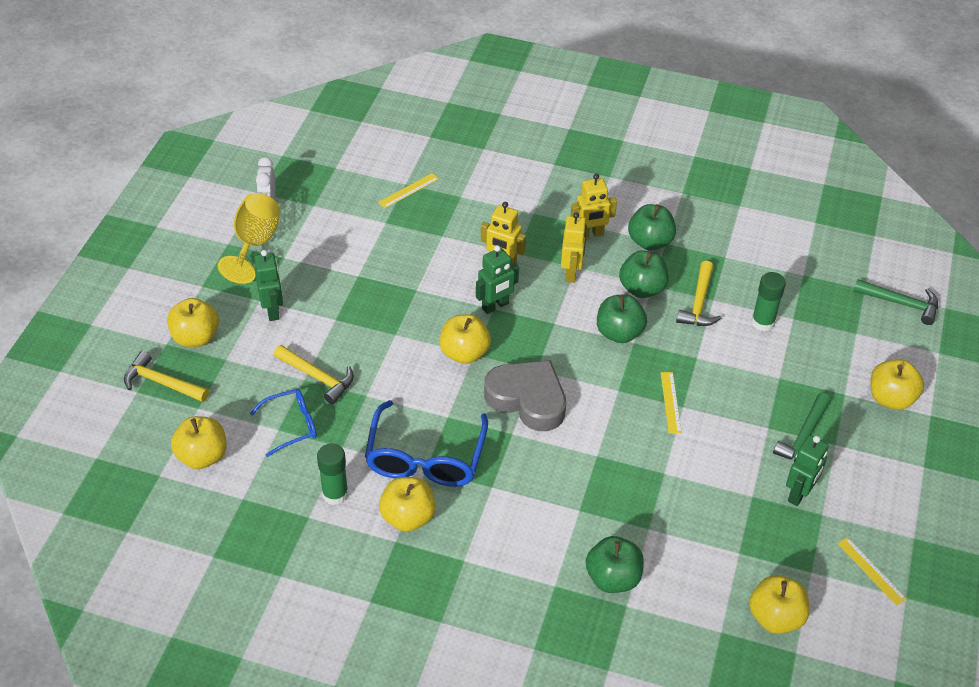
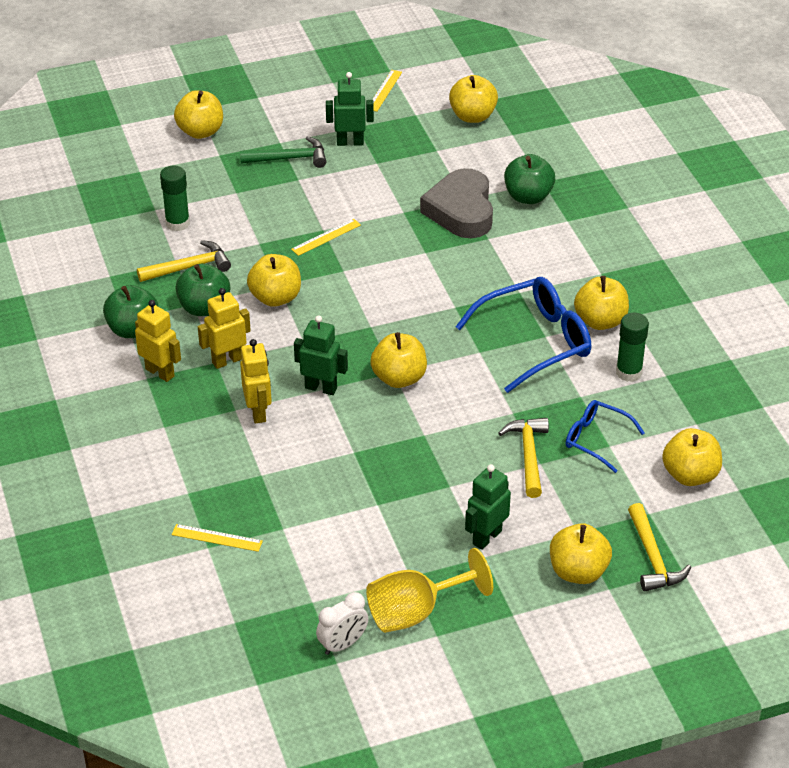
camera: 125 degrees left, 5 degrees down
(527, 399) = (409, 315): grey heart -> grey heart (461, 210)
(619, 333) = (275, 298): green apple -> yellow apple
(901, 303) = (77, 159): green hammer -> none

